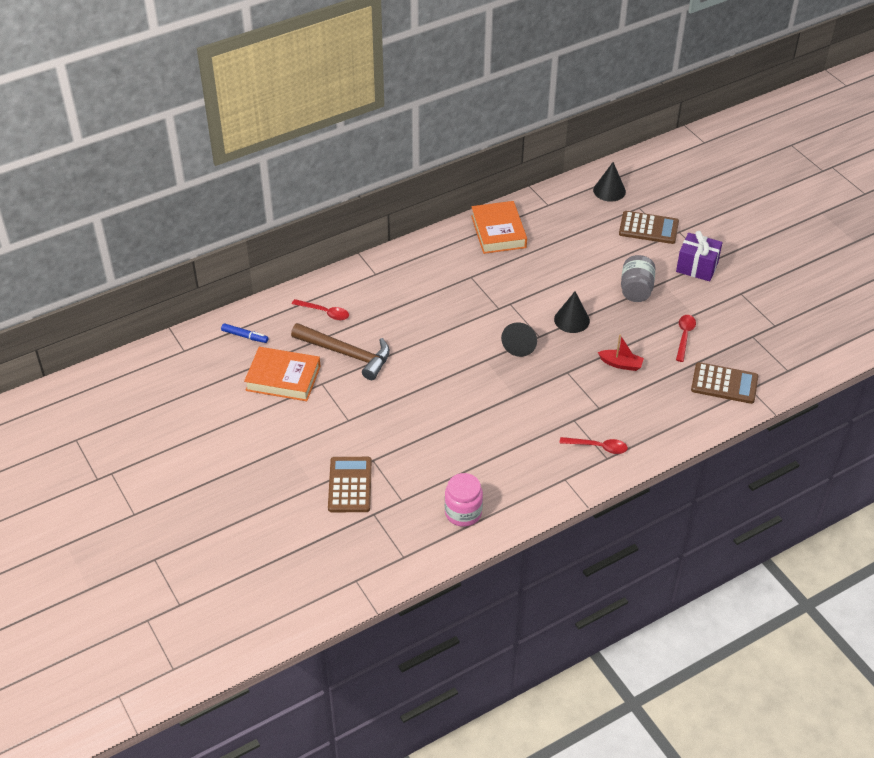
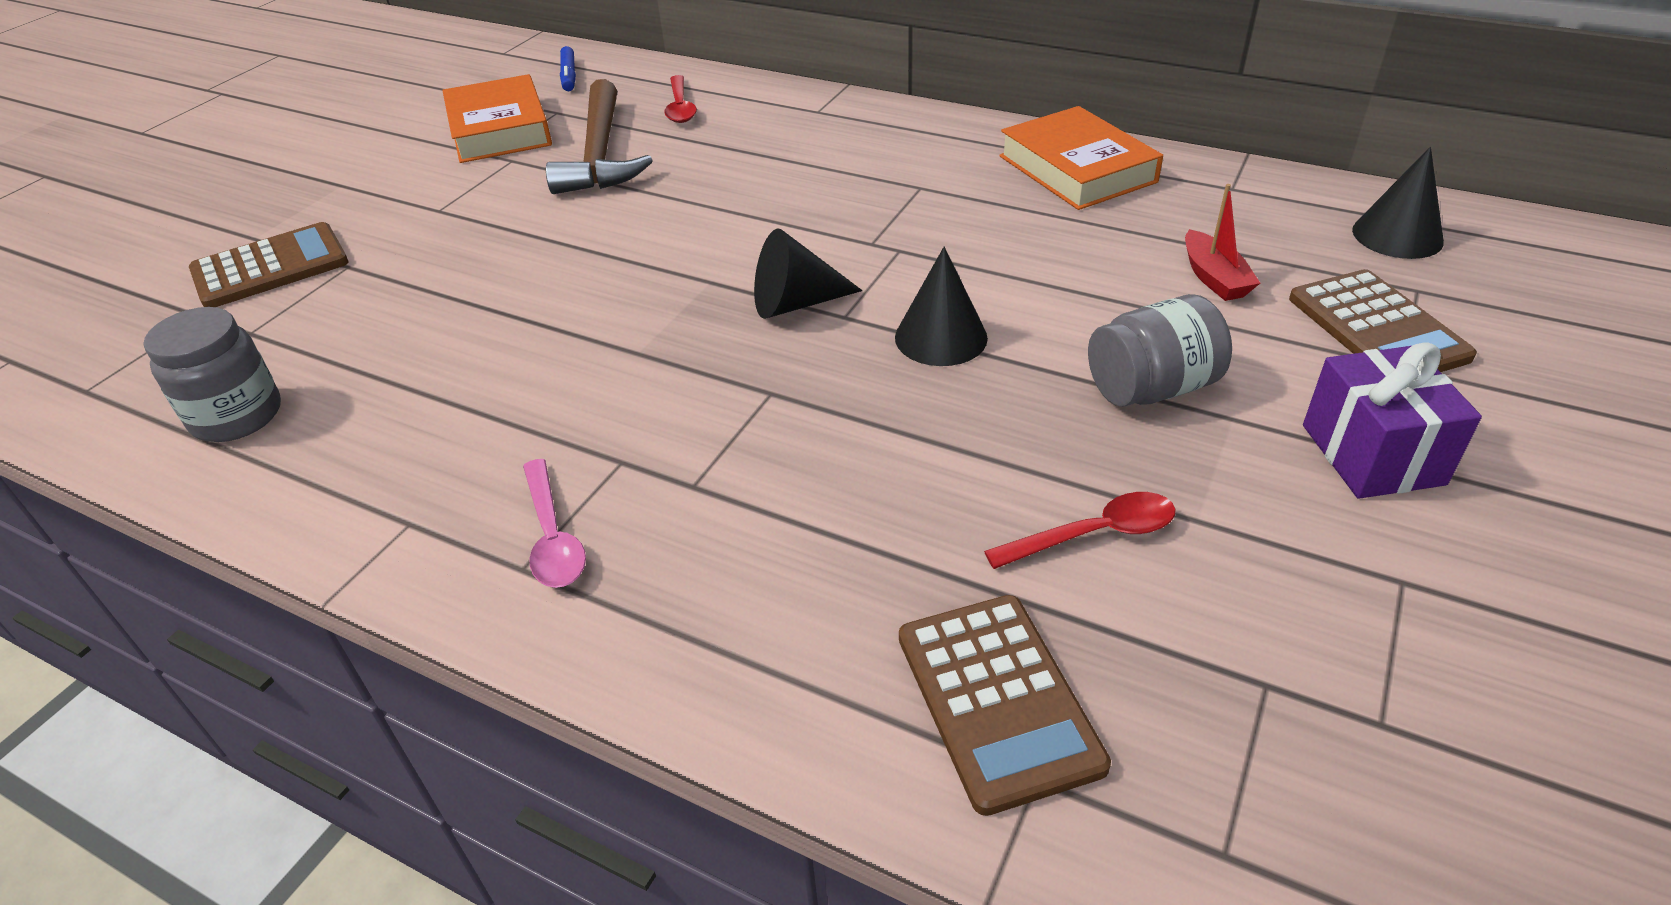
camera: 60 degrees right, 5 degrees down
(463, 513) = (237, 416): pink jar -> grey jar
(498, 231) = (1077, 169): orange book -> orange book turned 75 degrees counterclockwise
(598, 447) = (553, 537): red spoon -> pink spoon
(621, 364) = (875, 462): red boat -> red boat (1214, 278)

